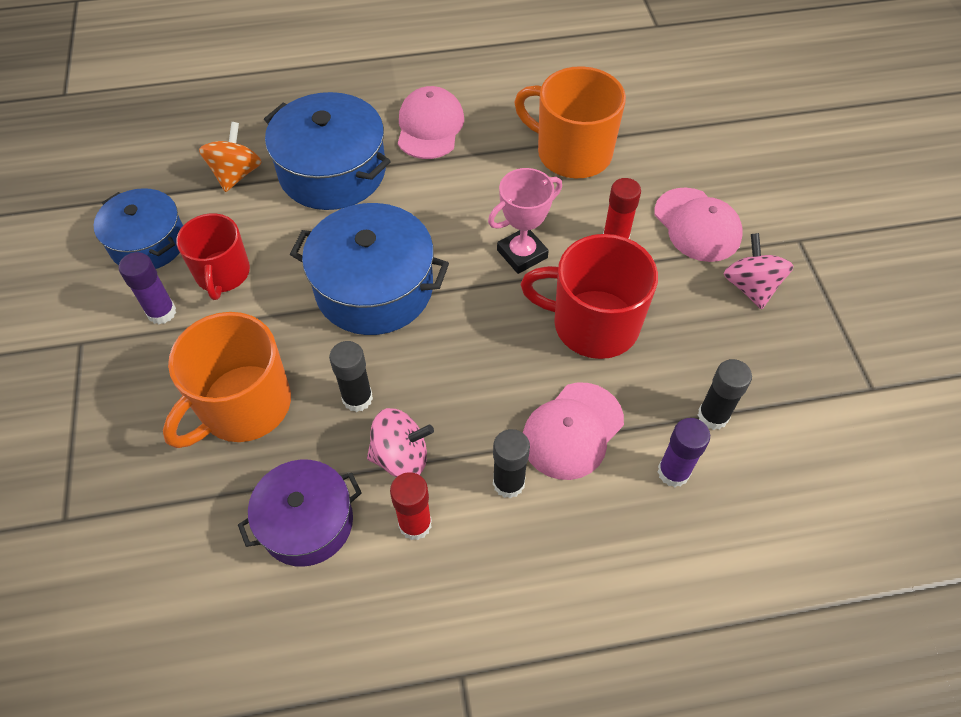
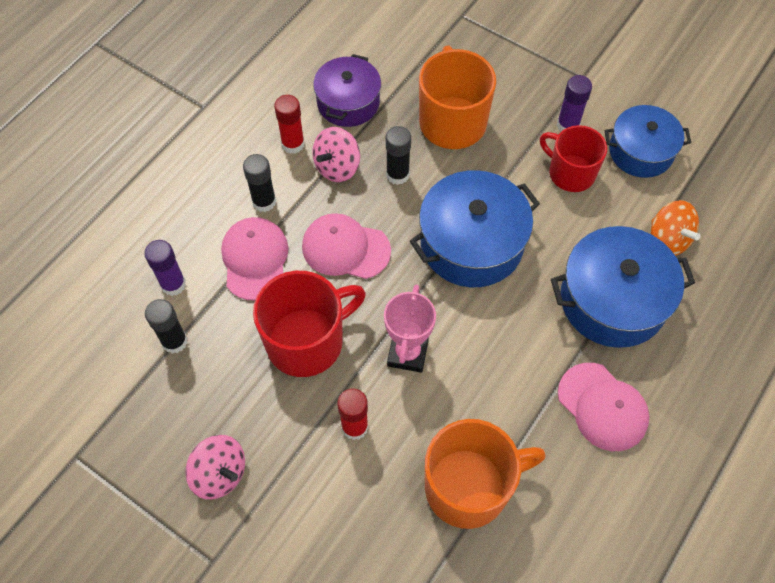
camera: 135 degrees right, 5 degrees up
(697, 225) = (305, 501): pink cap -> pink cap (345, 248)

